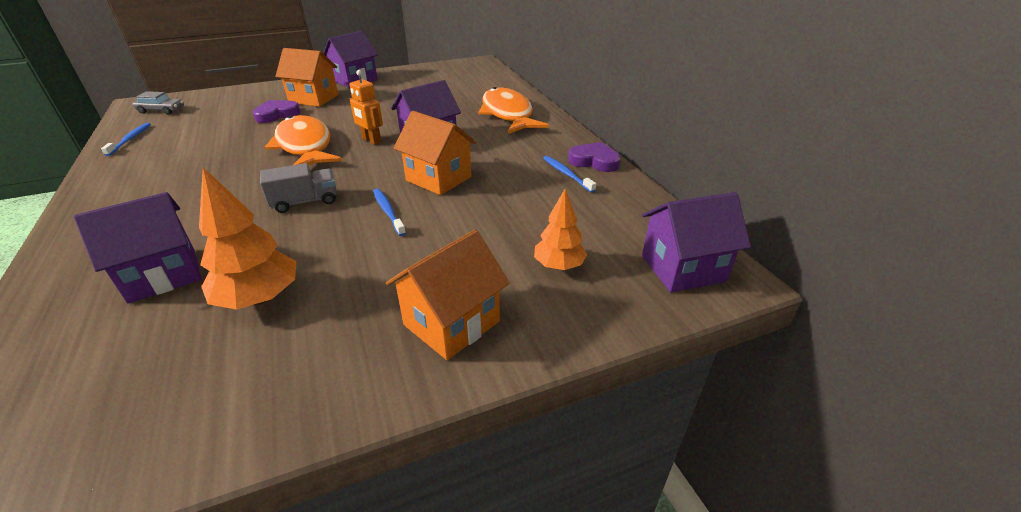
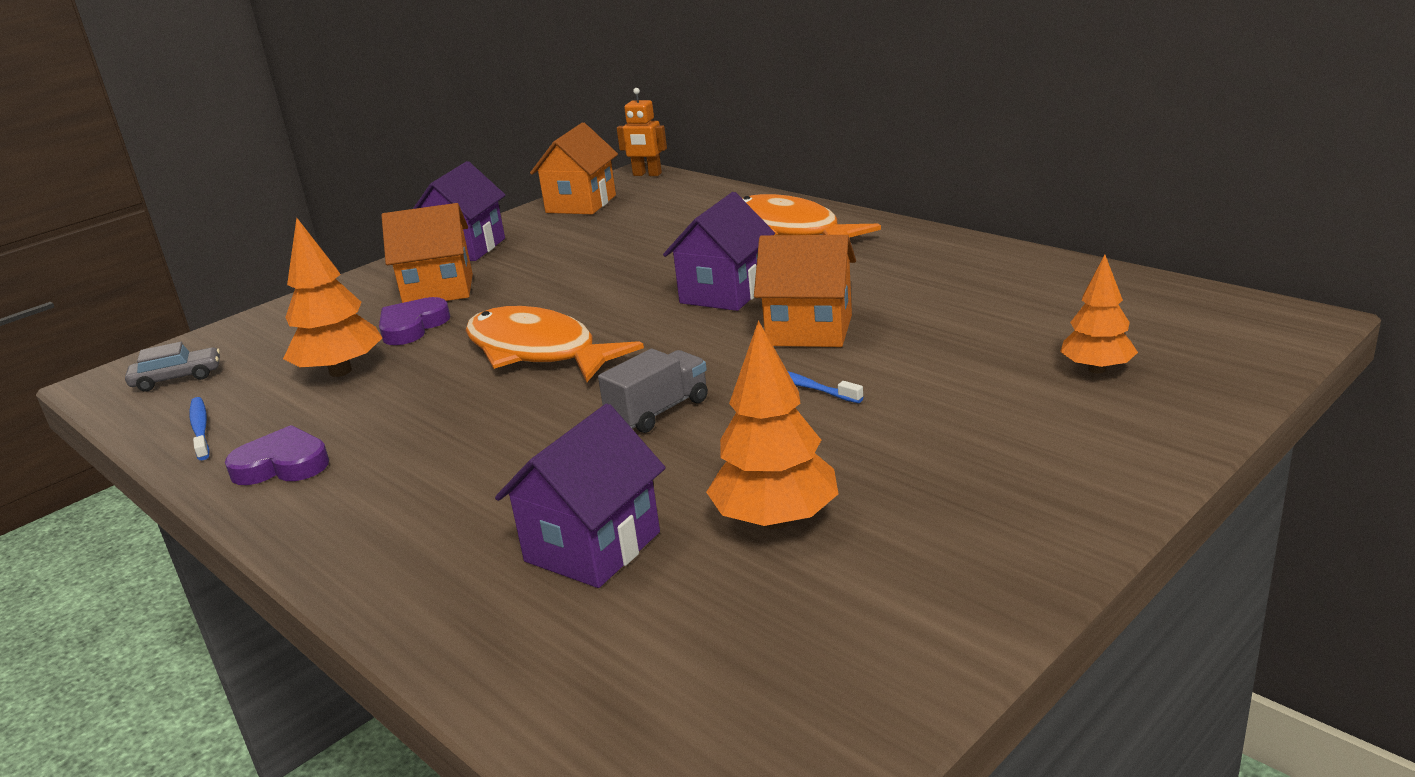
camera: 20 degrees left, 10 degrees down
(218, 128) = (340, 371): none -> orange tree
(371, 140) = (634, 316): orange robot -> orange robot (647, 174)
(451, 323) = (1053, 459): orange house -> orange house (581, 204)
(566, 174) = (973, 277): blue toothbrush -> none
(594, 161) = (988, 253): purple heart -> purple heart (282, 465)
(683, 268) = (1234, 328): purple house -> none

